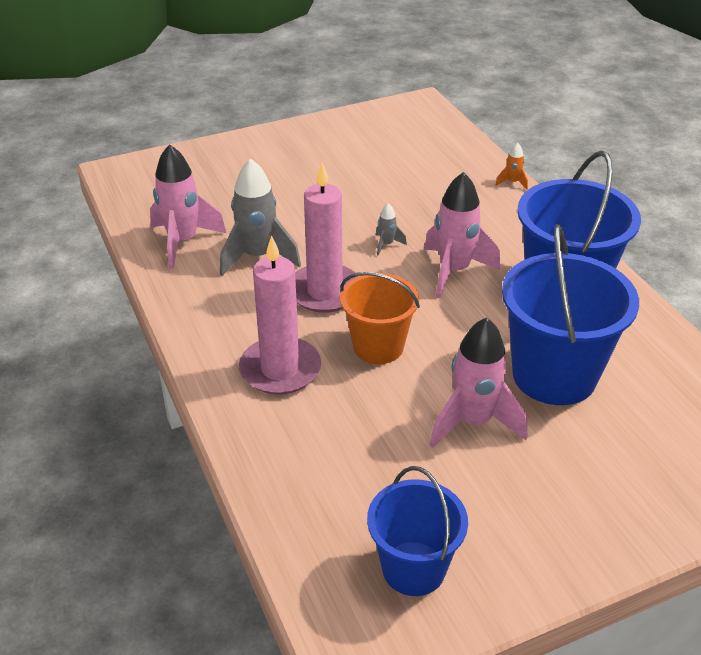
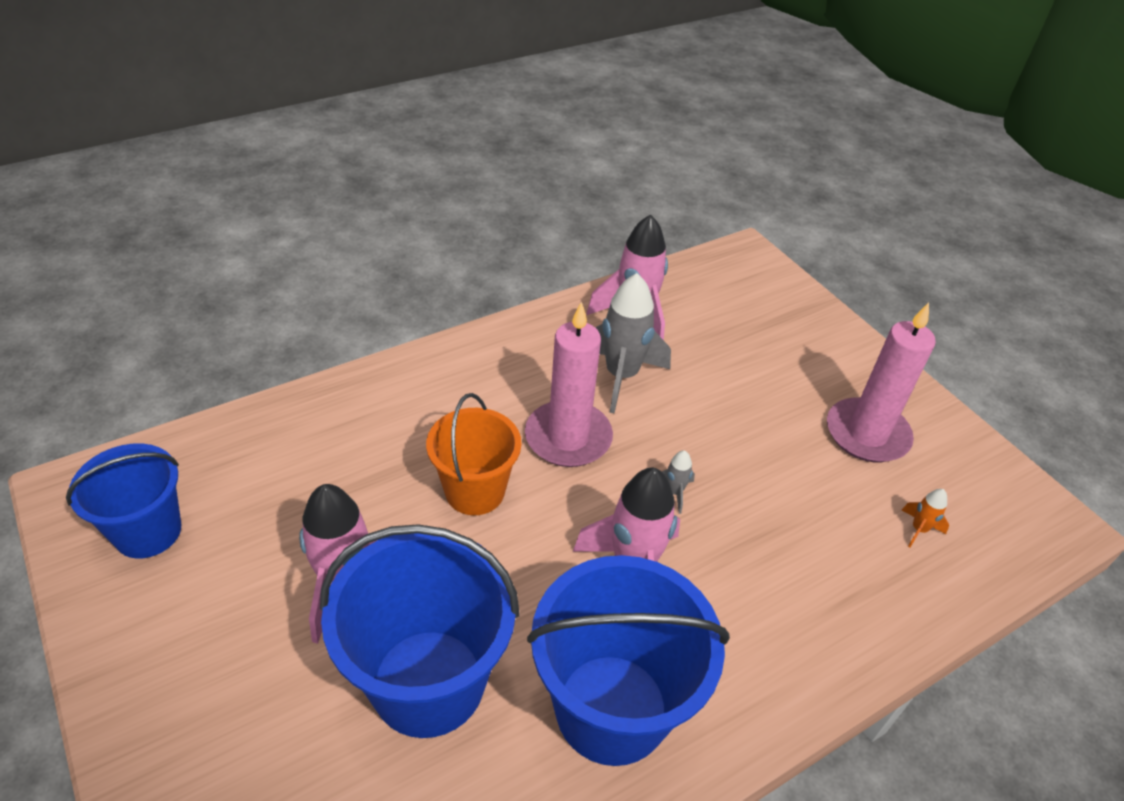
camera: 80 degrees right, 5 degrees up
(280, 369) = (434, 410): pink candle -> pink candle (867, 434)
(512, 182) = (881, 649): orange rocket -> orange rocket (918, 529)

